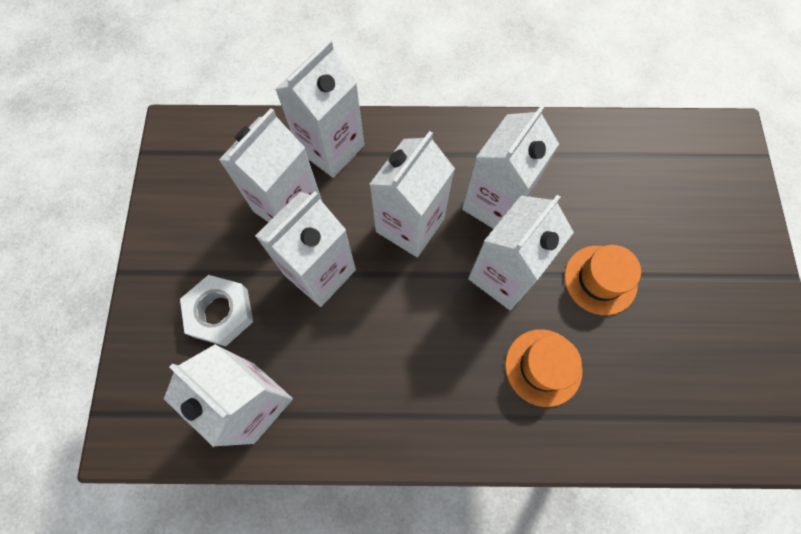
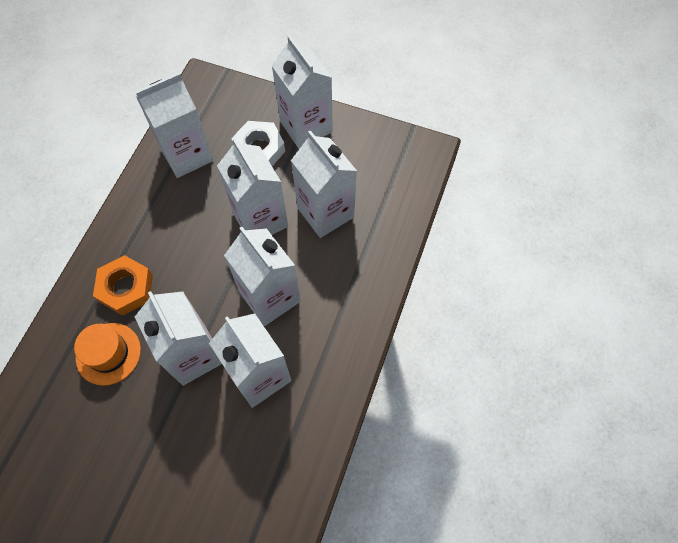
camera: 110 degrees right, 5 degrees down
(331, 148) = (367, 259): white carton -> white carton (306, 127)
(462, 387) = (126, 288): none -> orange nut
(600, 280) = (151, 435): orange hat -> none

